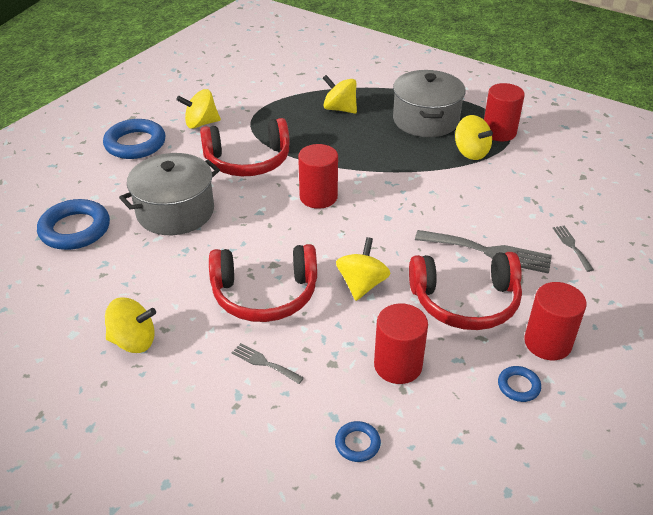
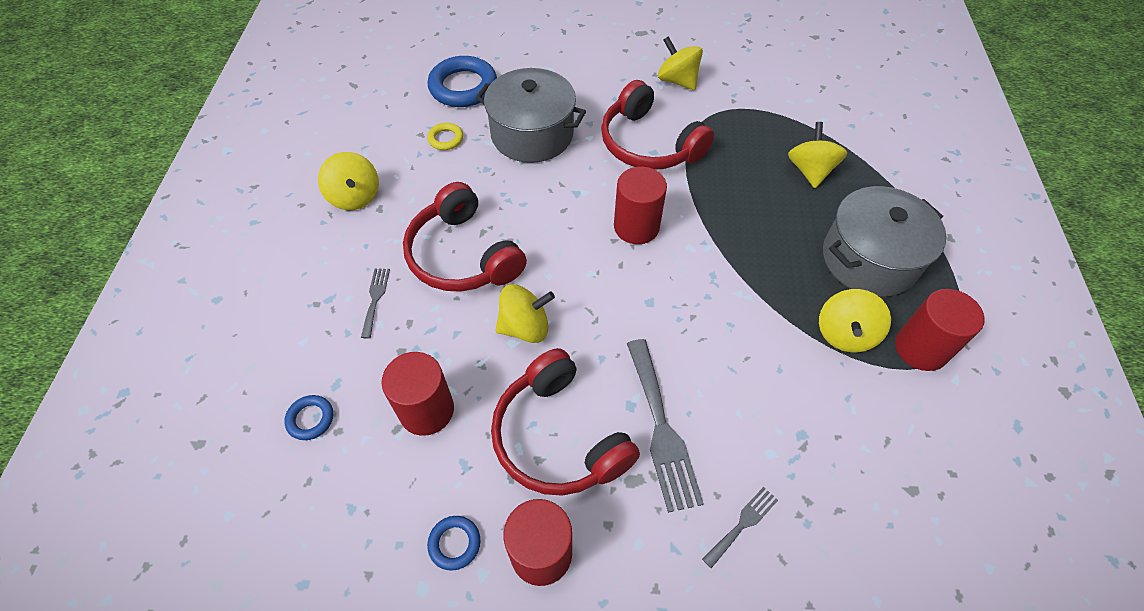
camera: 60 degrees right, 15 degrees up
(126, 261) = (446, 139): none -> yellow ring
(135, 144) = (606, 56): blue ring -> none

